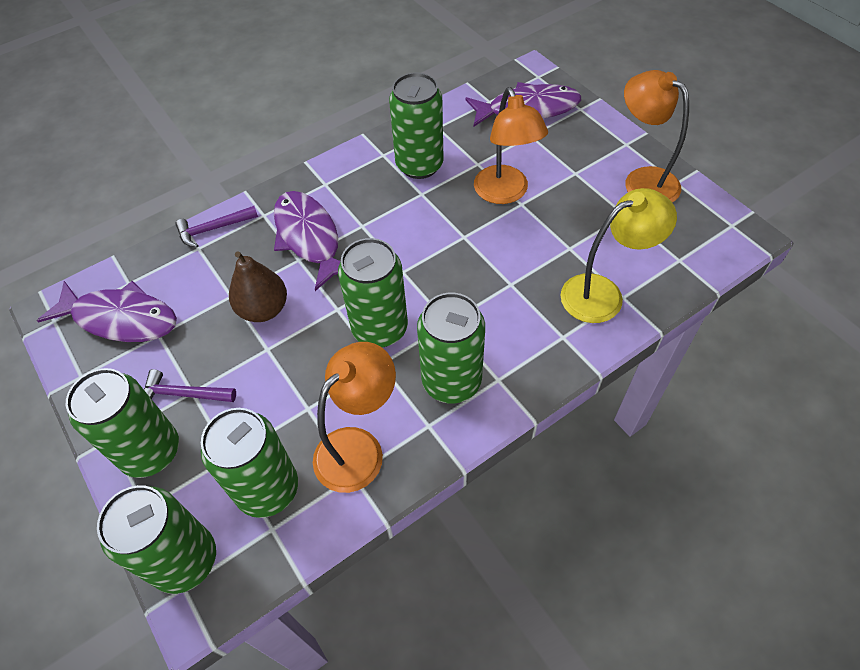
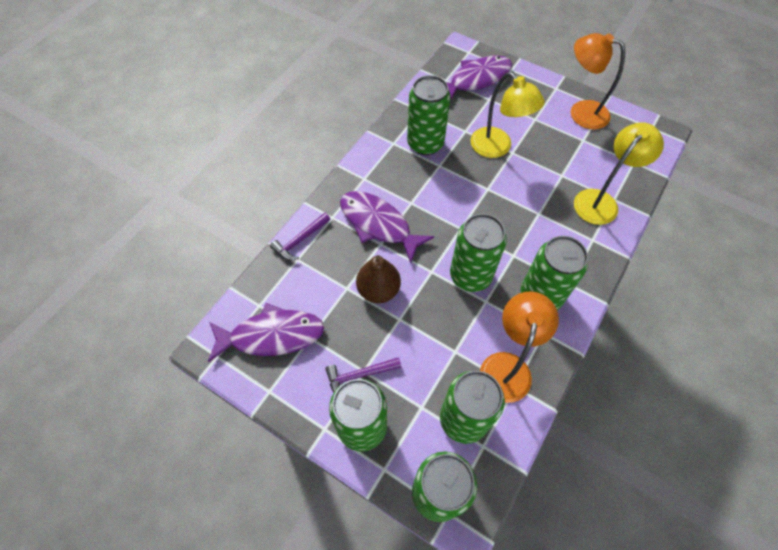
camera: 25 degrees left, 5 degrees up
(505, 193) = (497, 148): orange lamp -> yellow lamp

